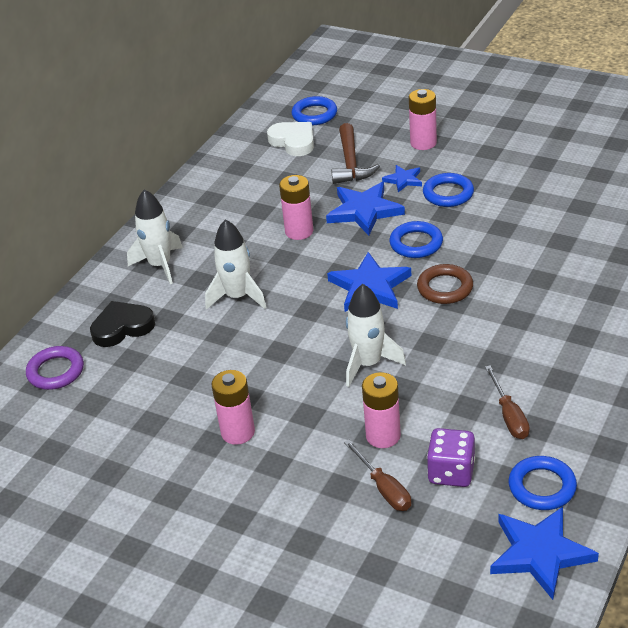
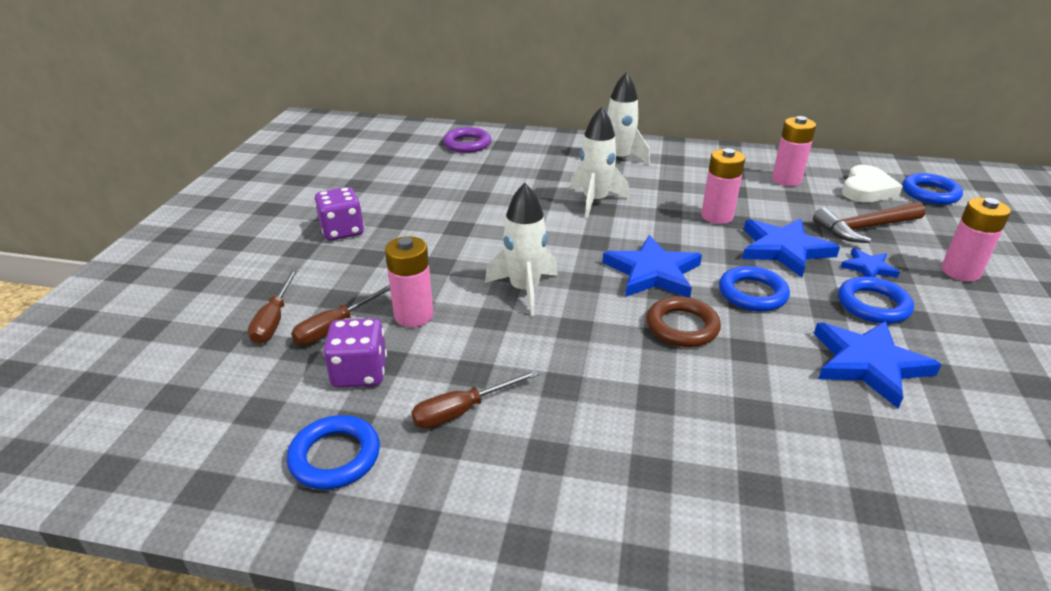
camera: 70 degrees right, 5 degrees down
(122, 327) = (529, 158): black heart -> none
(213, 484) = (342, 231): none -> purple dice
(238, 432) = (408, 232): pink battery -> pink battery (786, 180)
(359, 532) = (274, 320): none -> brown screwdriver
(540, 553) = (219, 467): blue star -> blue star (868, 364)

